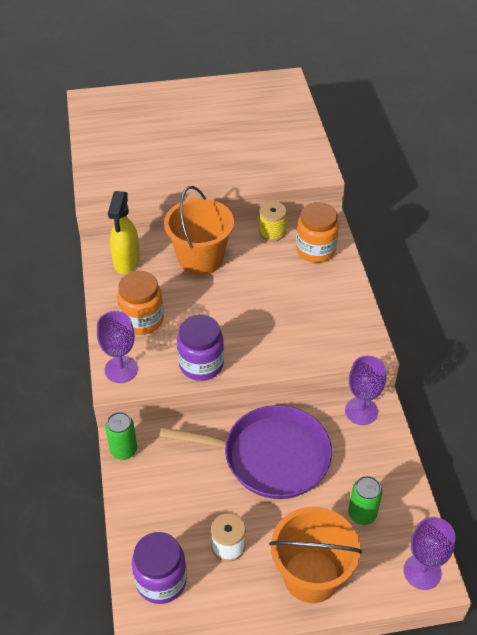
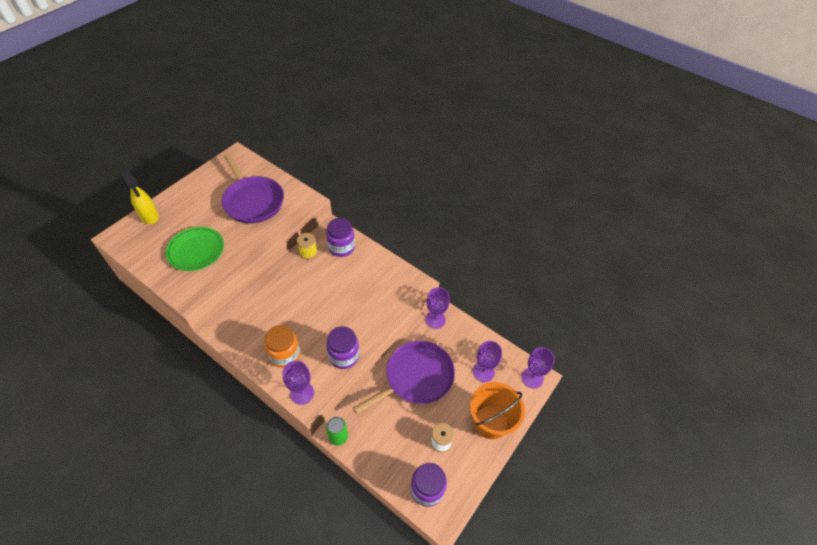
camera: 45 degrees left, 5 degrees up
(126, 262) = (239, 326): yellow spray bottle -> yellow spray bottle (149, 216)
(148, 155) = (196, 250): none -> green plate
(200, 259) = (283, 294): orange bucket -> none
(255, 137) = (253, 201): none -> purple pan
(315, 250) = (341, 247): orange jar -> purple jar
(362, 514) = (483, 372): green can -> purple goblet

